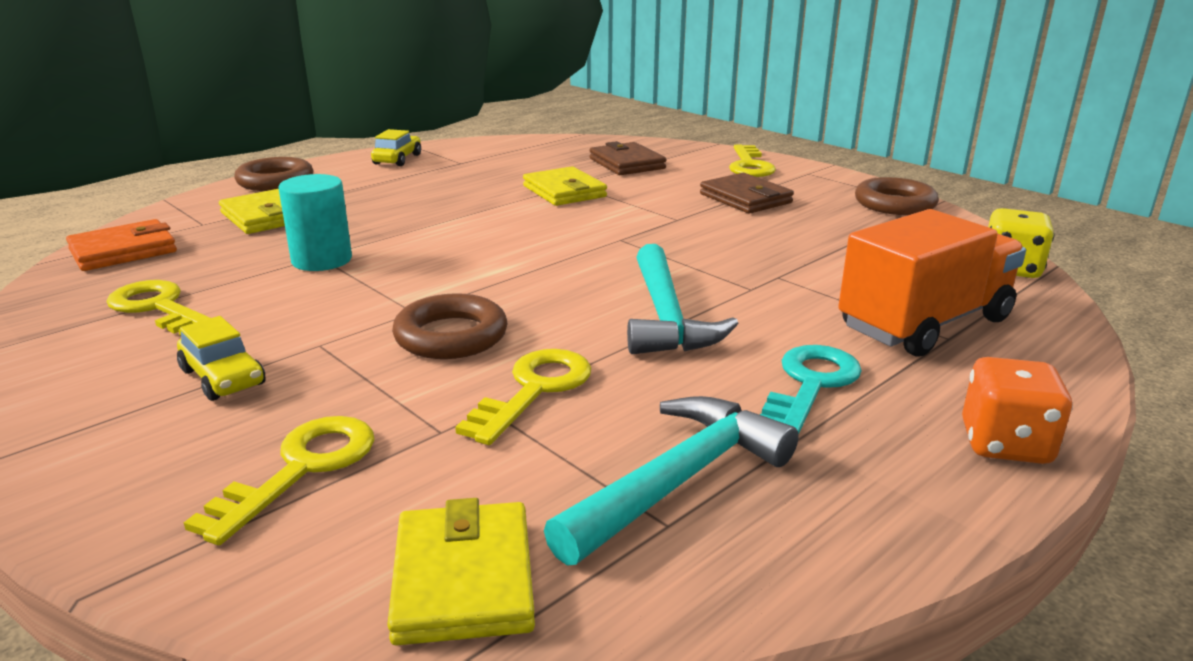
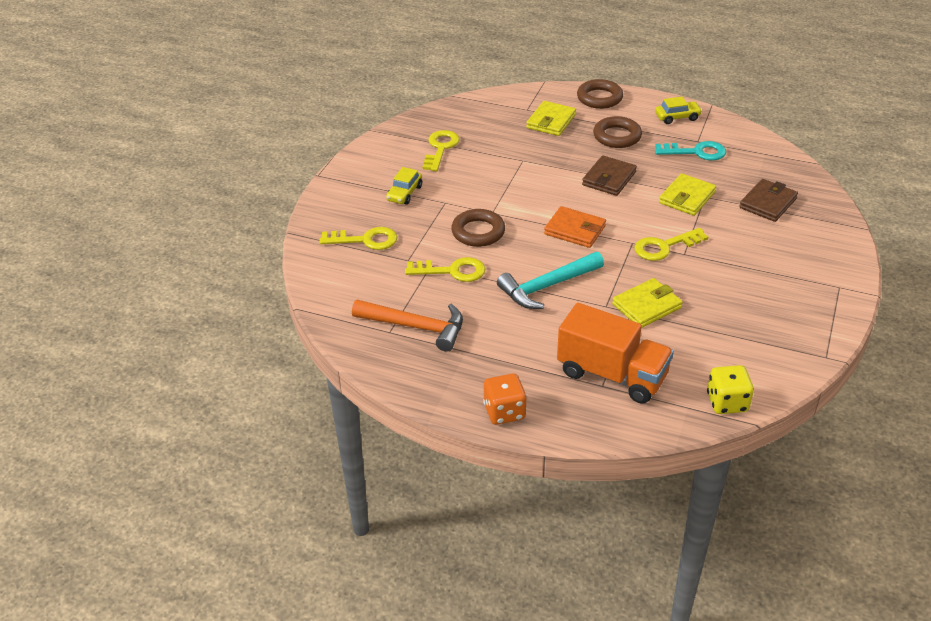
camera: 65 degrees right, 15 degrees up
(123, 251) = (480, 108): orange wallet -> orange wallet (575, 230)
(322, 260) = (519, 163): turquoise cylinder -> none
(464, 579) = (336, 297): yellow wallet -> yellow wallet (646, 306)
(678, 480) = (416, 327): turquoise hammer -> orange hammer
(745, 198) = (749, 271): brown wallet -> brown wallet (609, 178)
(749, 165) = (825, 256): yellow key -> yellow key (664, 246)
(810, 385) = (514, 346): turquoise key -> turquoise key (696, 152)
(894, 204) = (808, 338): brown ring -> brown ring (617, 136)

